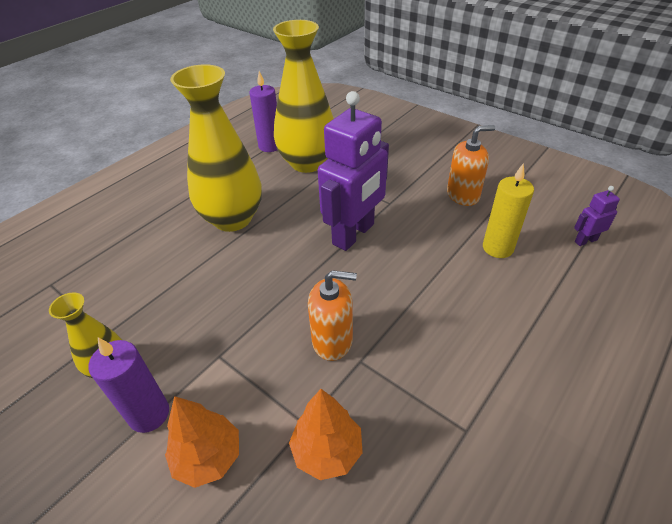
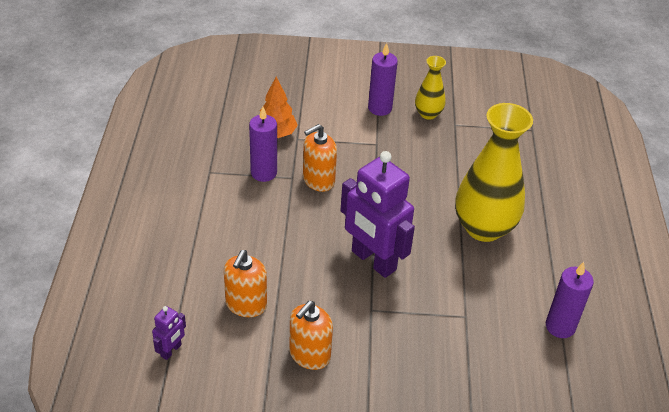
camera: 140 degrees right, 0 degrees up
(208, 457) = (331, 108): orange tree -> none
(307, 163) = (496, 322): yellow vase -> none
(354, 234) = (373, 261): purple robot -> purple robot turned 45 degrees counterclockwise
(391, 387) = (263, 173): none -> purple candle
(497, 248) = (246, 304): yellow candle -> orange soap dispenser

